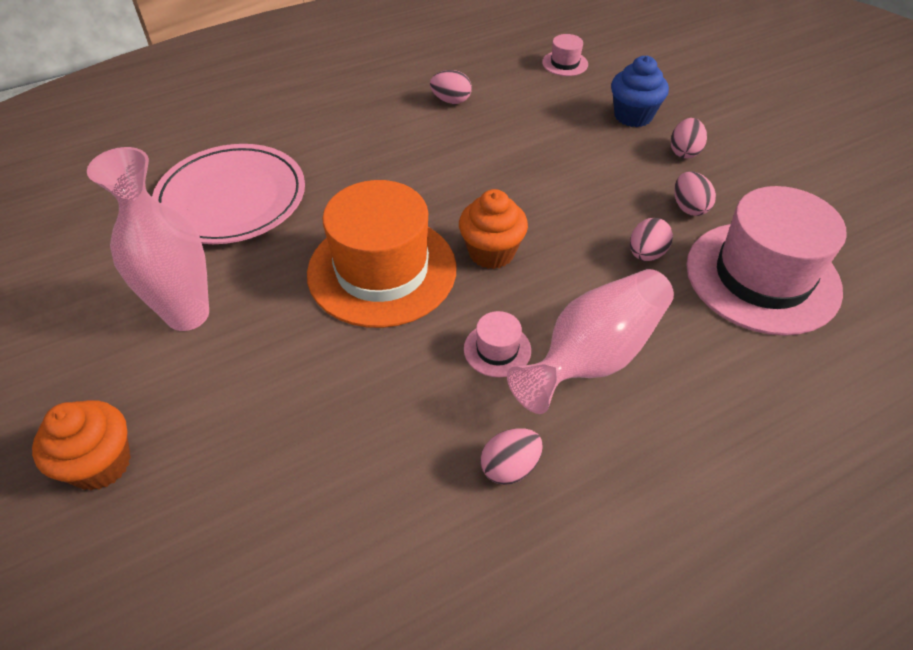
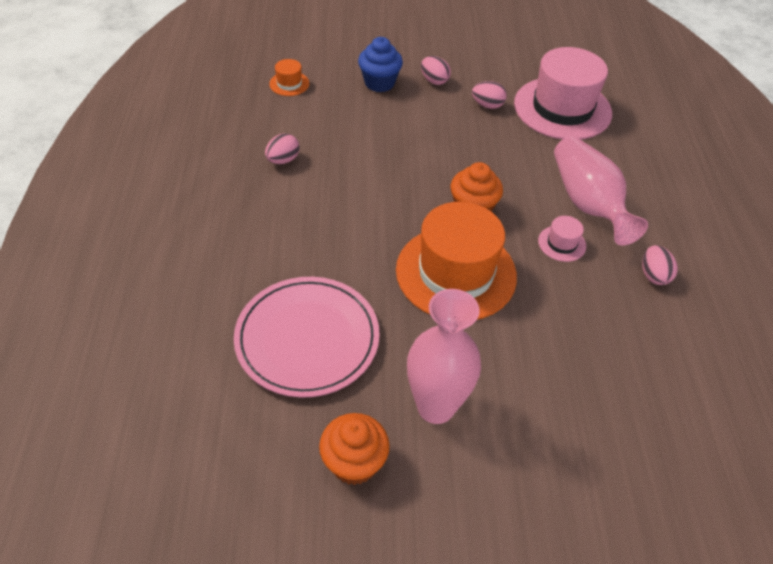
camera: 65 degrees left, 0 degrees up
(101, 464) = (566, 500): orange cupcake -> orange cupcake (354, 463)
(565, 63) = (289, 84): pink hat -> orange hat
(646, 254) = (517, 142): pink egg -> none

